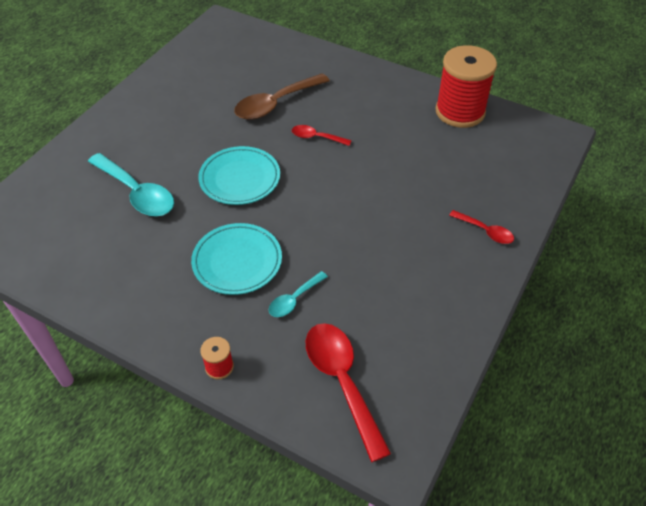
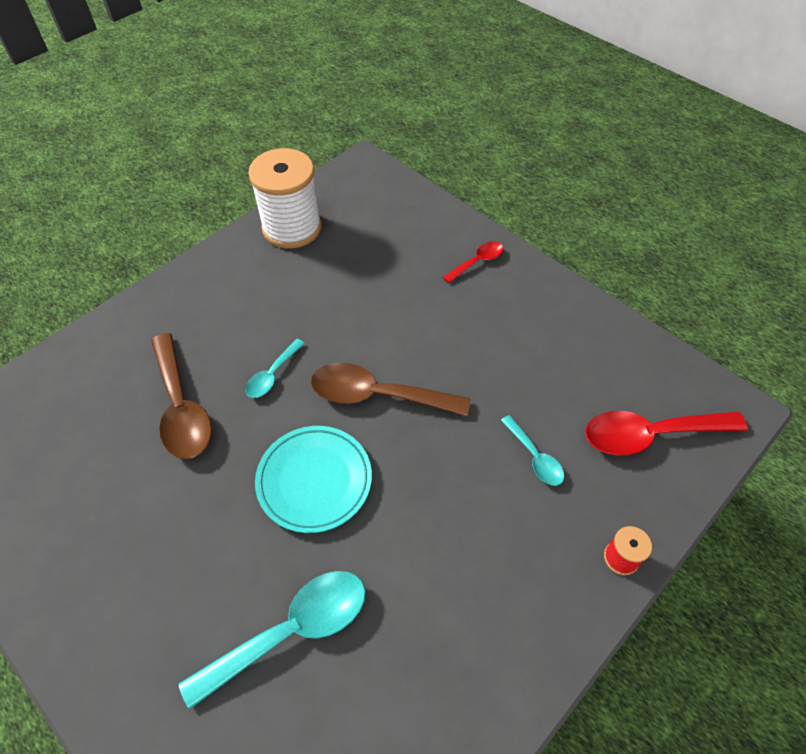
camera: 75 degrees left, 5 degrees up
(237, 261) = (462, 509): turquoise plate -> none
(316, 137) = (272, 375): red spoon -> turquoise spoon
(319, 195) = (377, 395): none -> brown spoon
(460, 112) = (292, 228): red spool -> white spool

